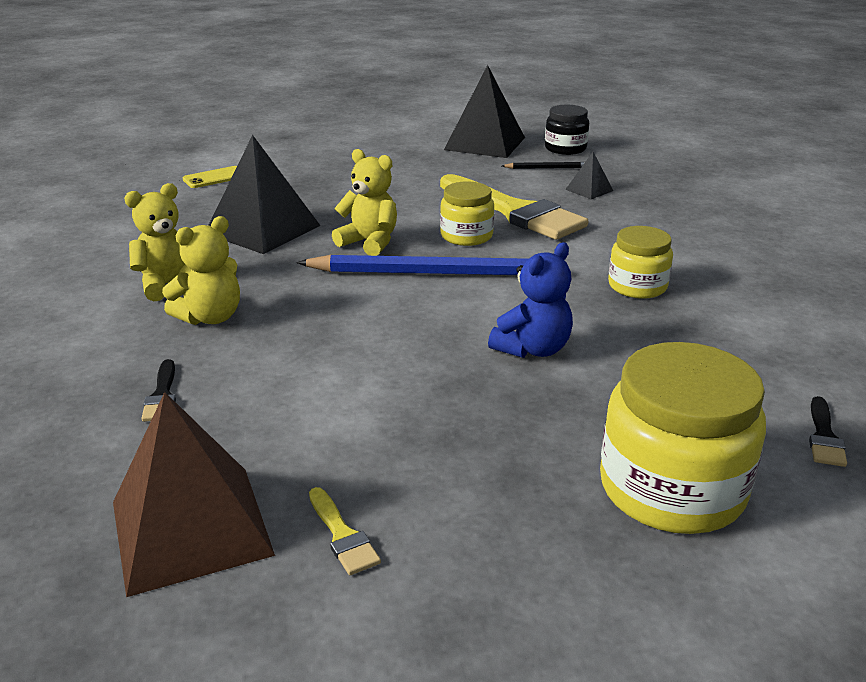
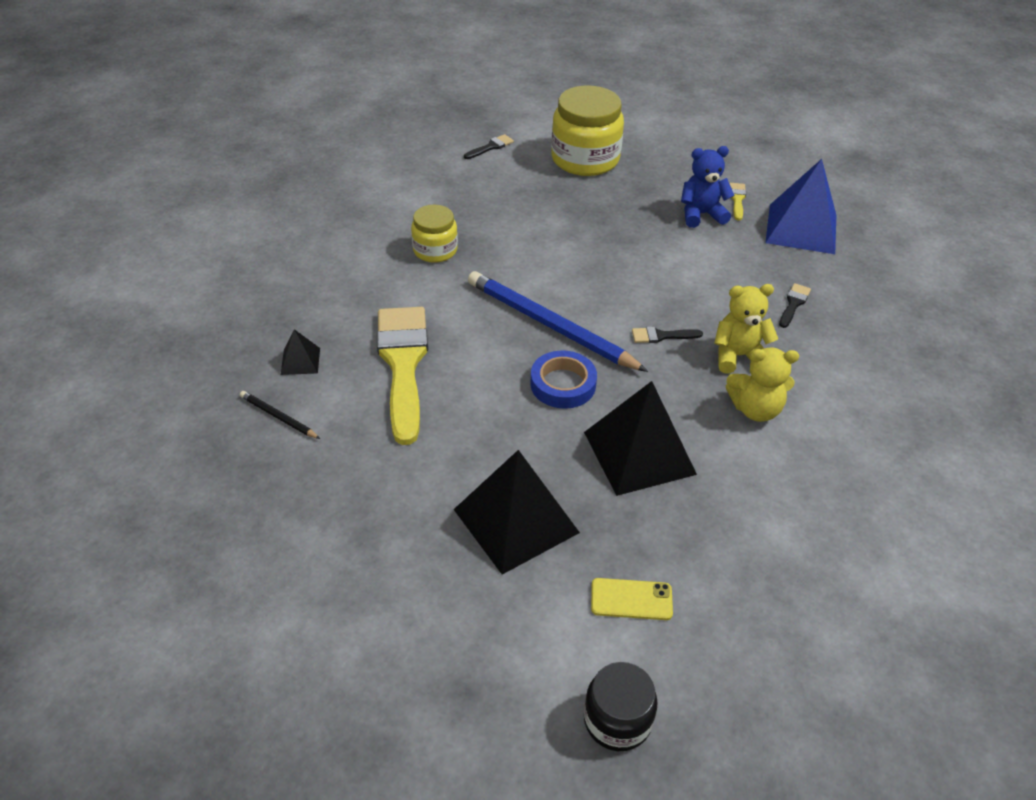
camera: 145 degrees left, 15 degrees up
(190, 527) = (801, 228): brown pyramid -> blue pyramid
(310, 304) = (661, 336): none -> black brush
(369, 242) = (563, 384): yellow teddy bear -> blue tape
(466, 236) = (479, 353): yellow jar -> none
(485, 143) = (261, 508): black pyramid -> black pyramid (516, 520)
(533, 349) = (558, 240): blue teddy bear -> blue teddy bear (701, 214)
(565, 148) = (203, 445): black jar -> black jar (617, 720)

